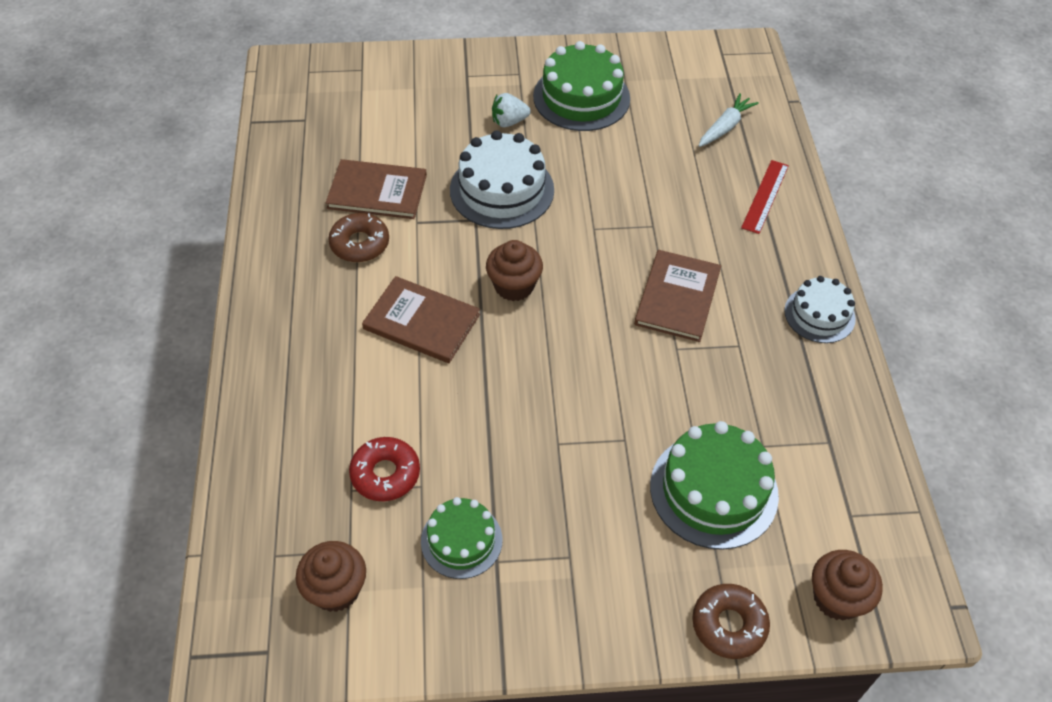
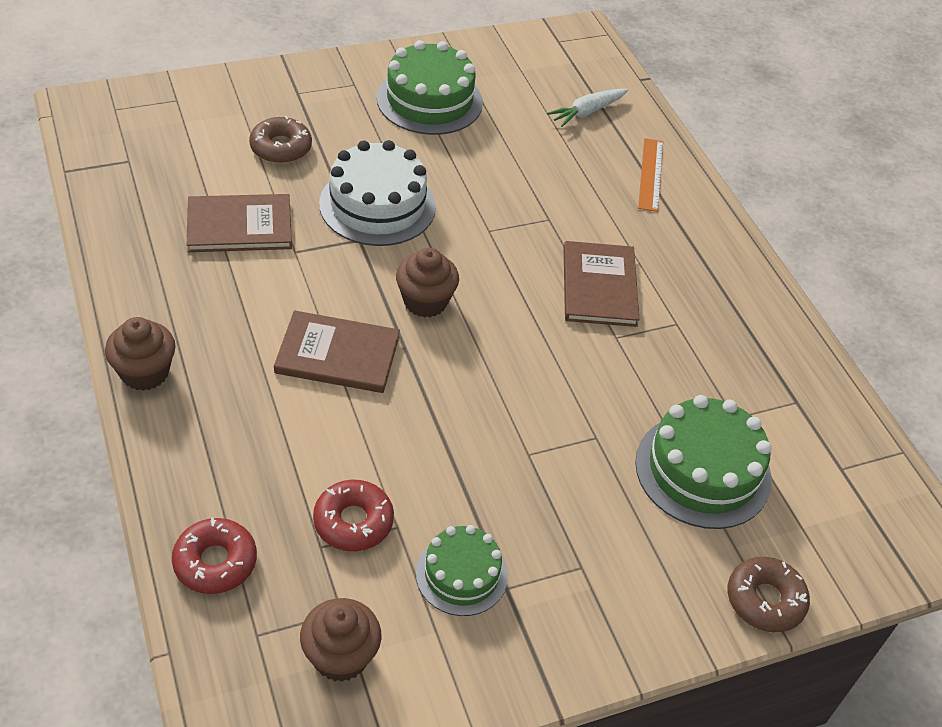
camera: 20 degrees left, 5 degrees down
(261, 485) = (215, 562): none -> red donut
(360, 244) = (239, 284): brown donut -> brown donut (281, 148)
(509, 122) = (361, 134): white strawberry -> none
(725, 127) = (587, 112): white carrot -> white carrot turned 150 degrees counterclockwise
(765, 196) = (650, 174): red ruler -> orange ruler
(819, 314) = (743, 281): white cake -> none
(837, 598) = (857, 551): brown cupcake -> brown cupcake (145, 372)

